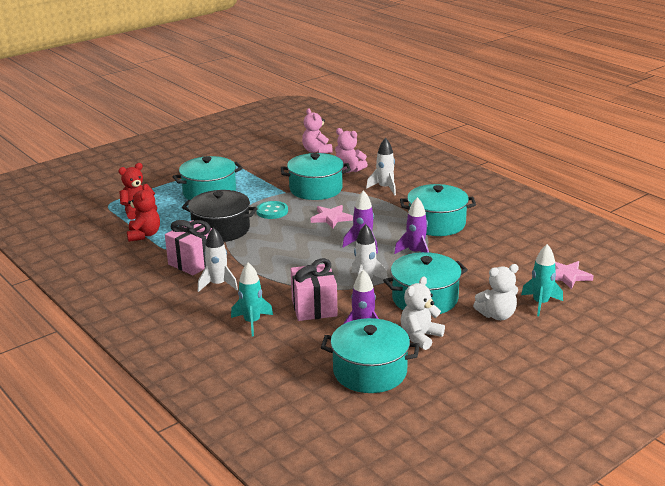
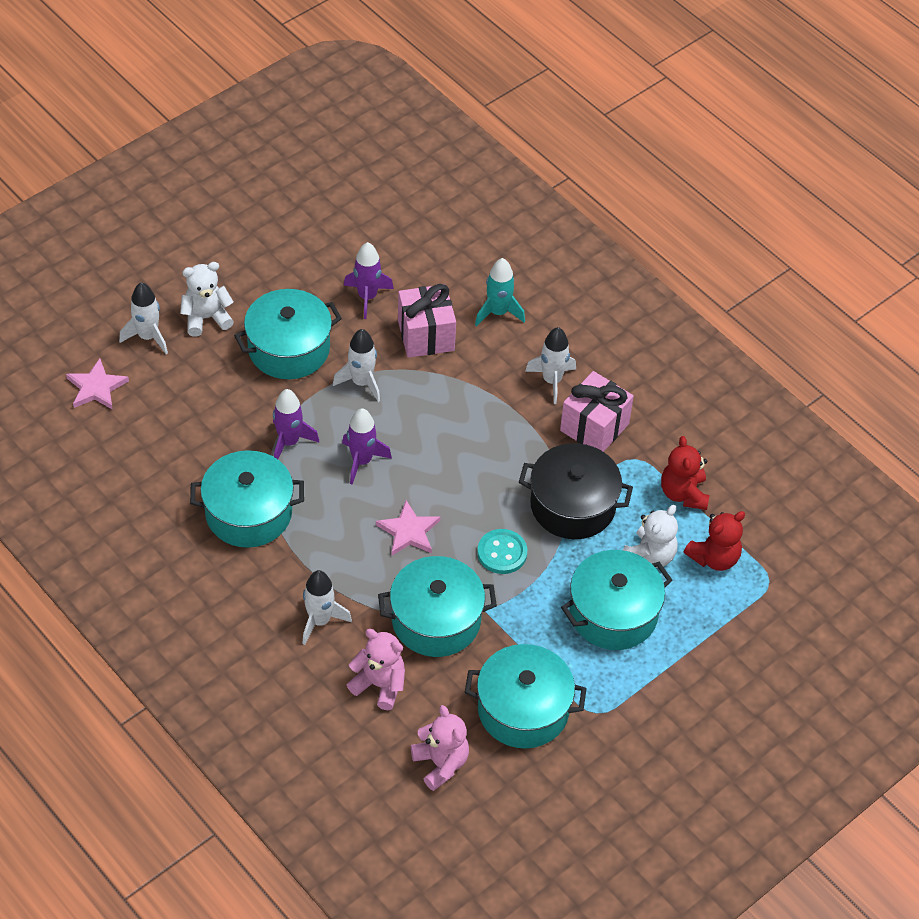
camera: 175 degrees right, 25 degrees up
(370, 371) = (362, 238): turquoise pot -> turquoise pot (523, 709)
(420, 337) = (302, 285): white teddy bear -> white teddy bear (649, 556)
(540, 303) = (148, 337): turquoise rocket -> white rocket

